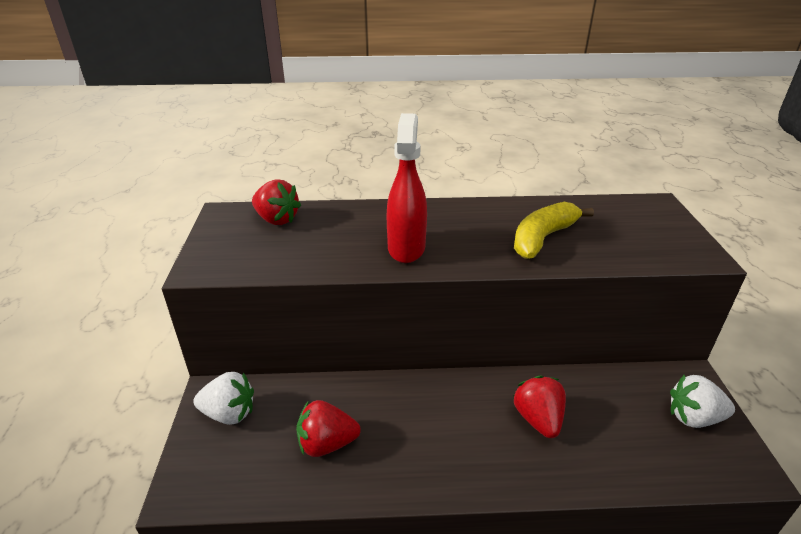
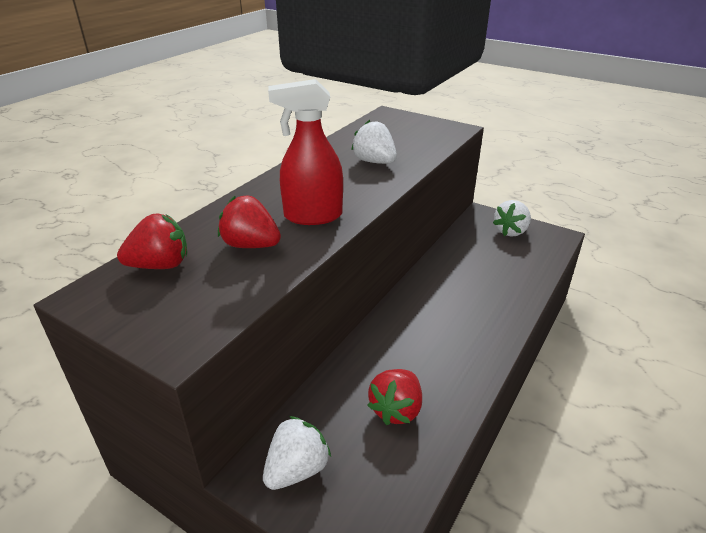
camera: 55 degrees left, 0 degrees up
(406, 248) = (312, 216): red spray bottle -> red spray bottle turned 45 degrees counterclockwise
(538, 419) = (464, 287): red strawberry -> red strawberry (251, 245)
(543, 238) = (374, 162): yellow banana -> white strawberry

